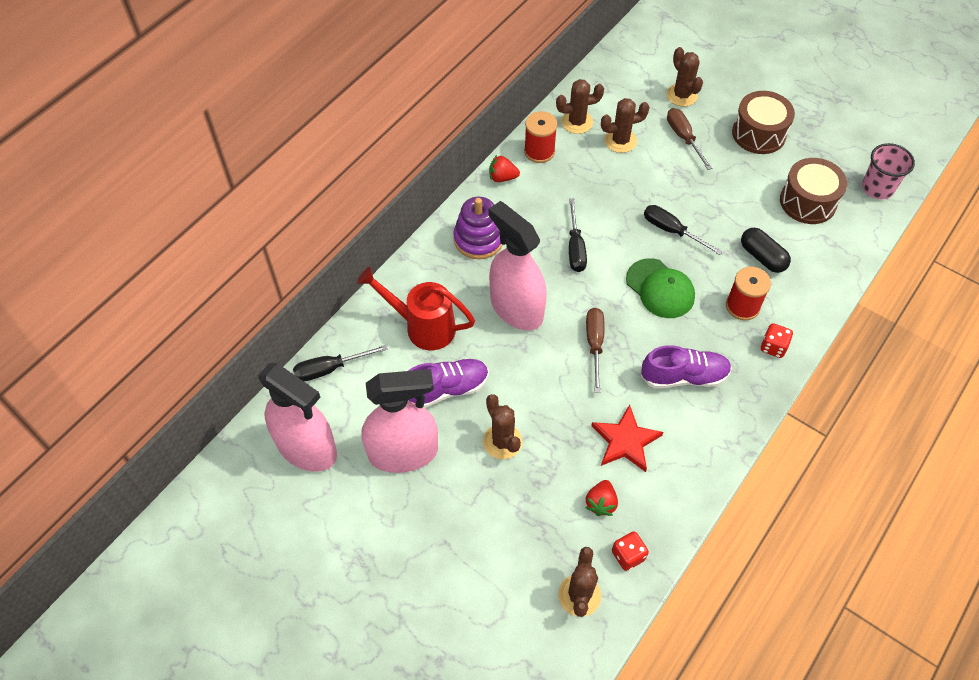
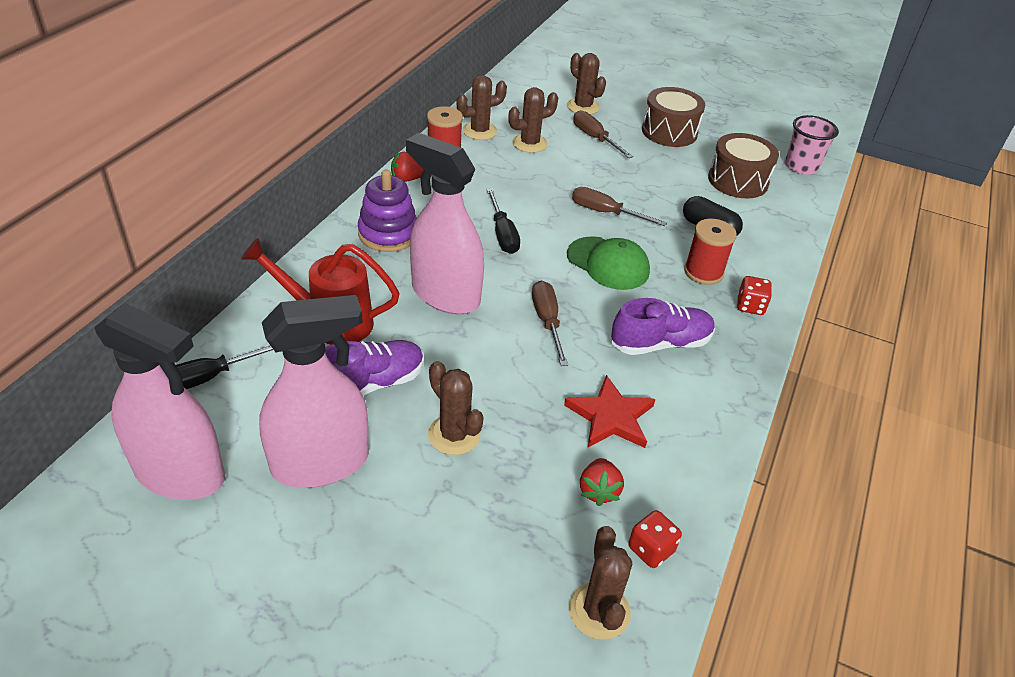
camera: 15 degrees left, 15 degrees down
(672, 231) = (605, 213): black screwdriver -> brown screwdriver

